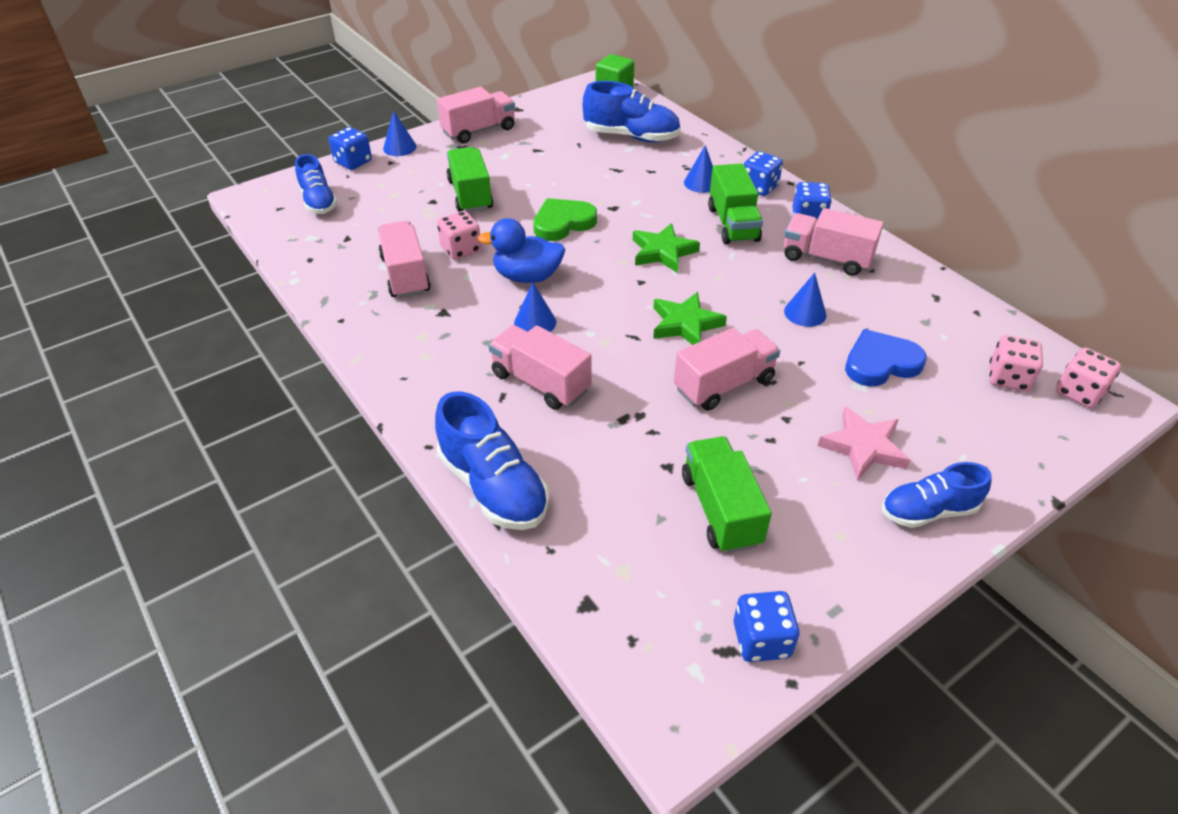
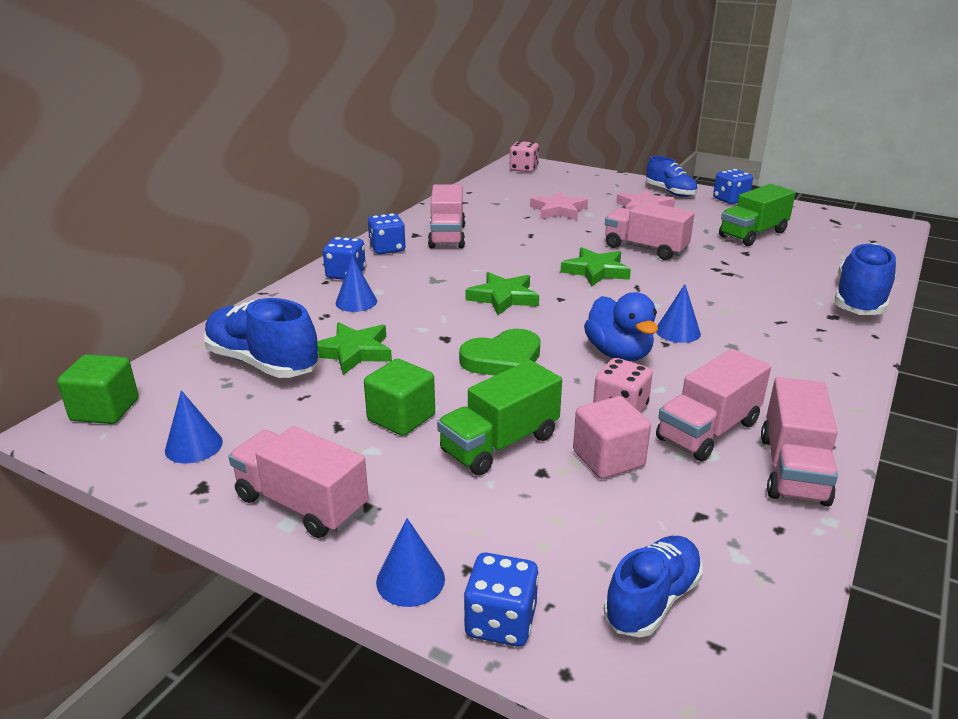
camera: 115 degrees left, 15 degrees down
(420, 226) = (608, 459): none -> pink cube
(527, 170) = (401, 418): none -> green cube
(540, 382) = (742, 310): pink truck -> pink truck (793, 469)
(563, 223) = (503, 359): green heart -> green heart turned 60 degrees counterclockwise
(621, 169) = (353, 352): none -> green star
(631, 136) = (263, 363): blue shoe -> blue shoe turned 45 degrees counterclockwise
(732, 224) = (425, 276): green truck -> none
(761, 640) = (814, 215): blue dice -> blue dice (730, 200)
(805, 313) = (529, 235): blue cone -> blue cone (193, 446)
(880, 363) = (558, 210): blue heart -> pink star
(1008, 378) = (531, 182): pink dice -> none

